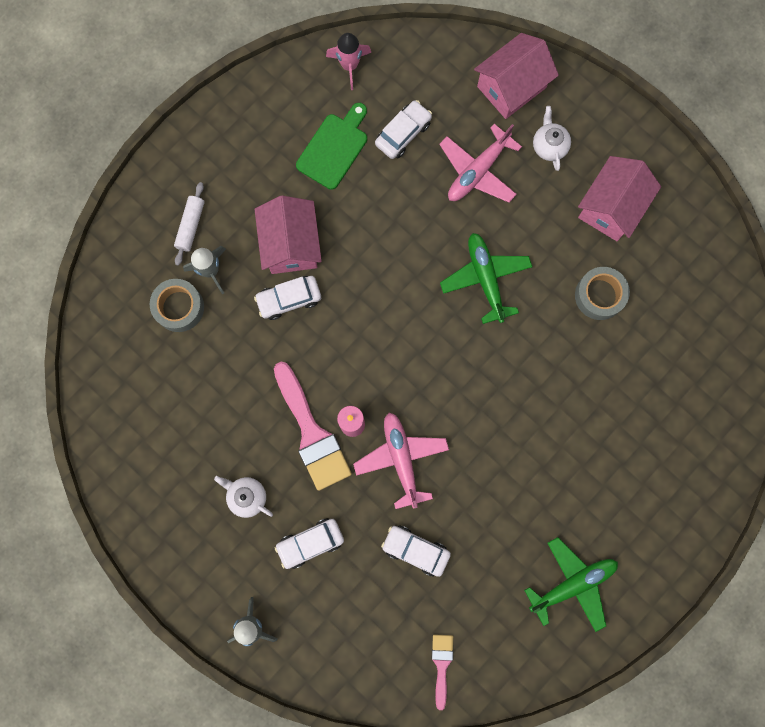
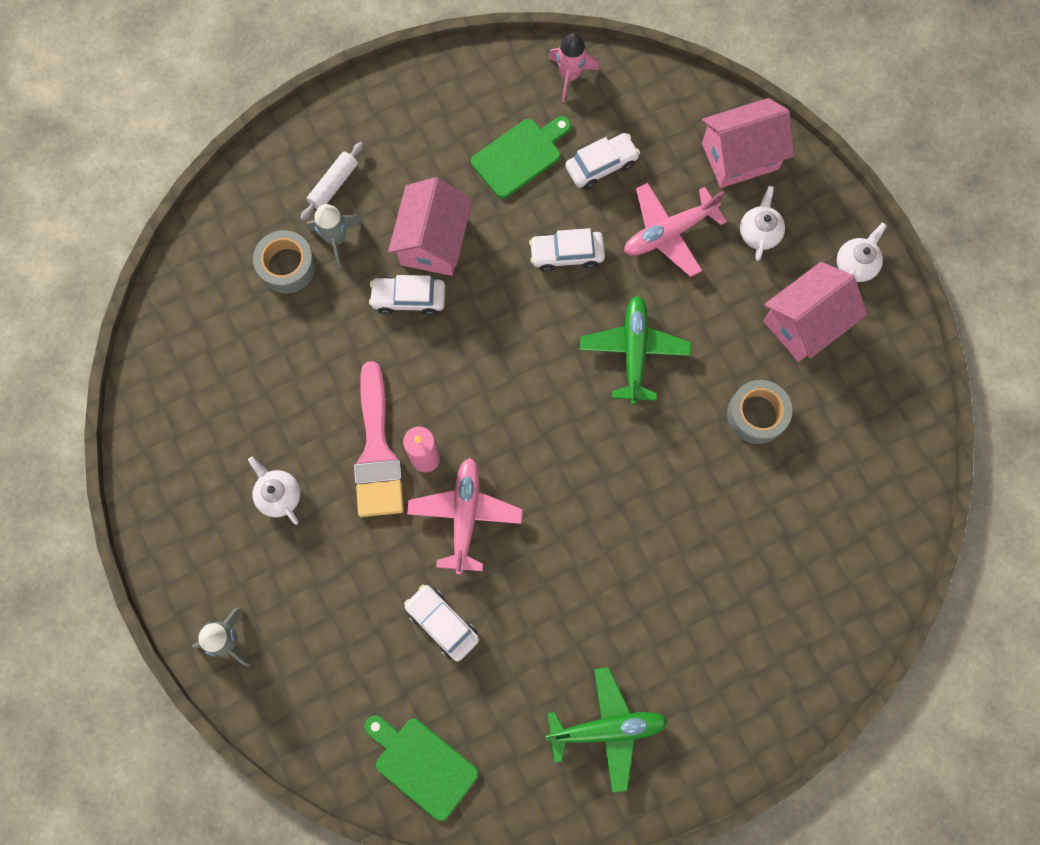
camera: 20 degrees right, 5 degrees down
(310, 543) = (328, 572): white car -> white car (566, 254)
(441, 665) = (422, 765): pink brush -> green cutting board
(634, 145) = (855, 264): none -> white teapot

